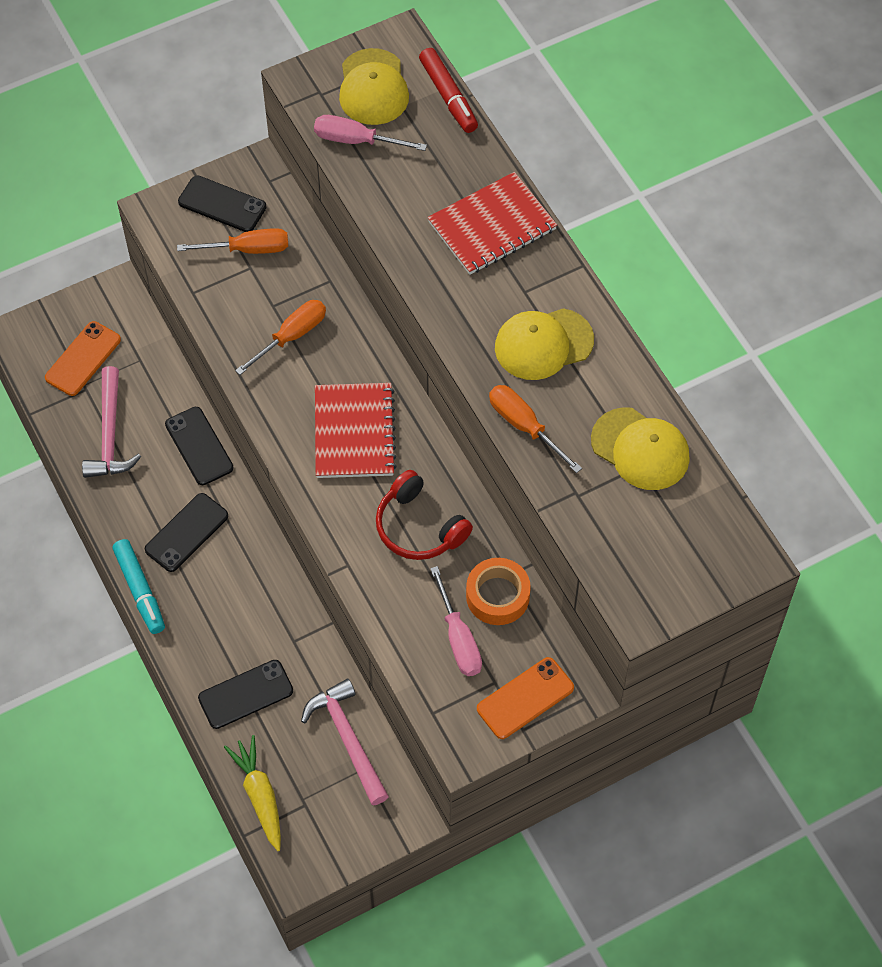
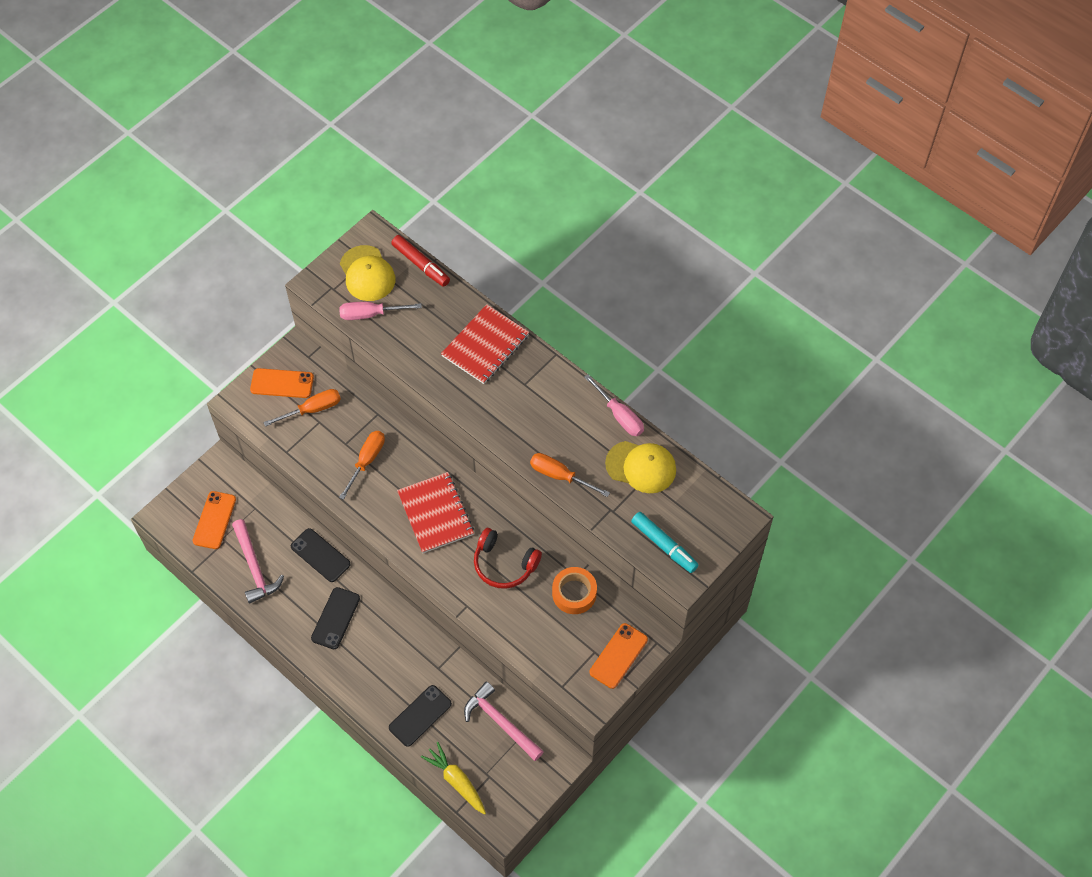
camera: 20 degrees left, 0 degrees up
(140, 590) = (319, 669): turquoise marker -> turquoise marker (664, 545)
(222, 204) = (282, 383): black phone -> orange phone
(459, 639) = (560, 631): pink screwdriver -> pink screwdriver (619, 415)
(543, 344) = (551, 416): yellow cap -> none

